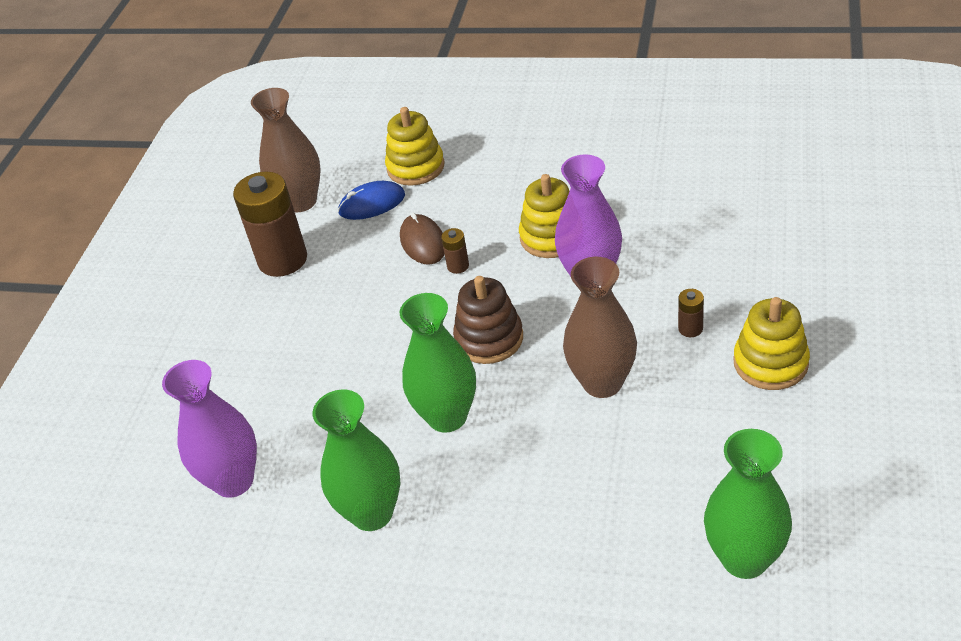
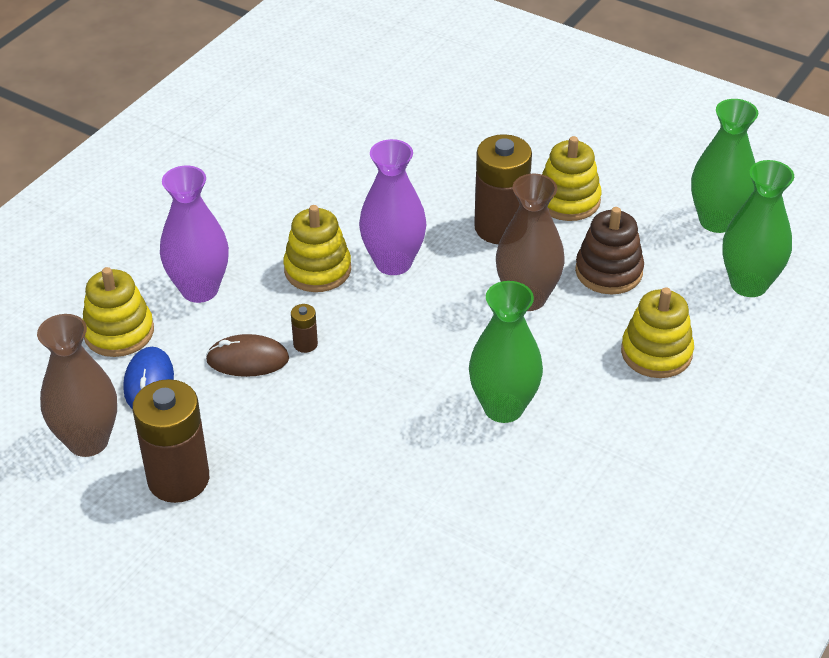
camera: 75 degrees left, 0 degrees up
(233, 481) = (488, 589): purple vase -> purple vase (199, 289)
(372, 513) = (589, 490): green vase -> green vase (717, 221)
(489, 339) = (423, 351): brown stacking toy -> brown stacking toy (608, 271)
(584, 508) = (656, 353): none -> yellow stacking toy
(690, 329) = (500, 227): brown battery -> brown battery, size x2.33

